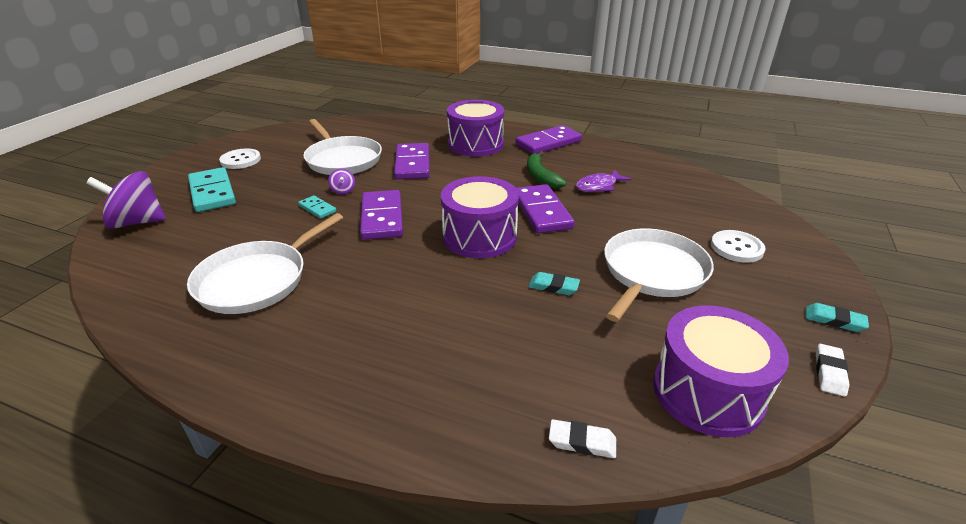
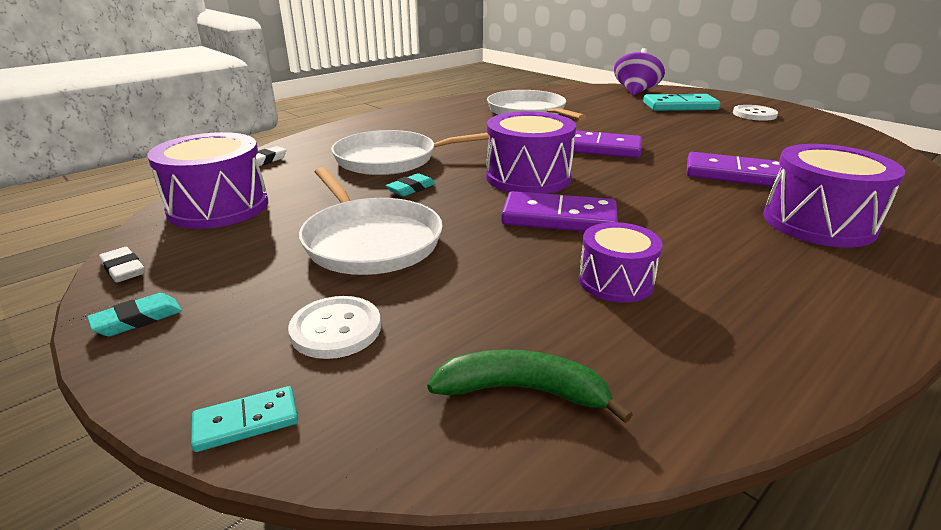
camera: 115 degrees right, 5 degrees down
(317, 209) = (630, 131): turquoise domino -> turquoise domino (246, 421)
(342, 159) = (754, 146): white pan -> white pan (391, 159)
(343, 190) = (667, 141): purple spinning top -> none
(540, 176) = (672, 243): green banana -> green banana (523, 390)
(548, 143) = (839, 291): purple domino -> none
(598, 186) = (615, 281): purple fish -> purple drum

